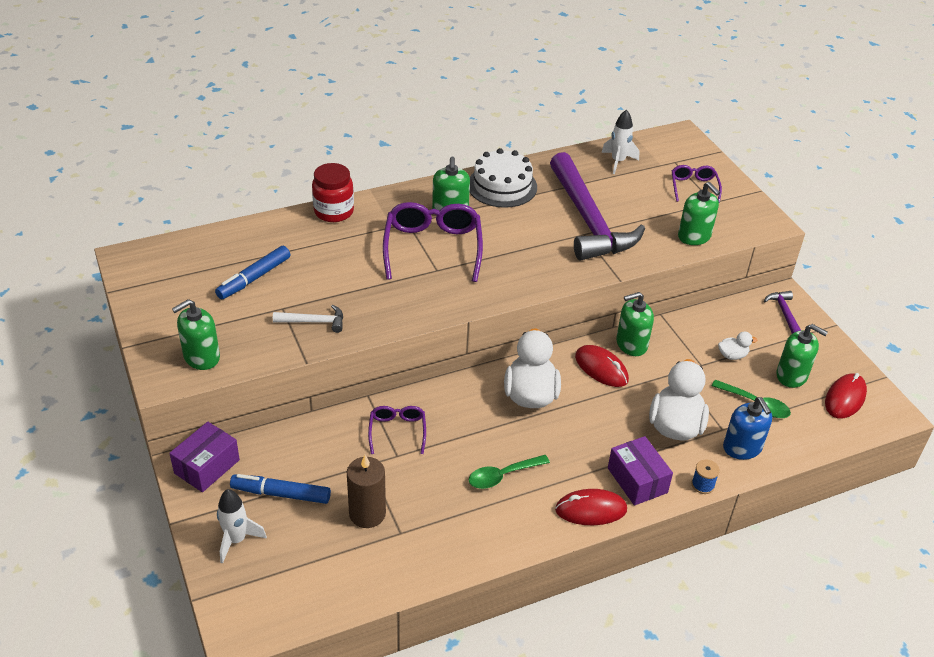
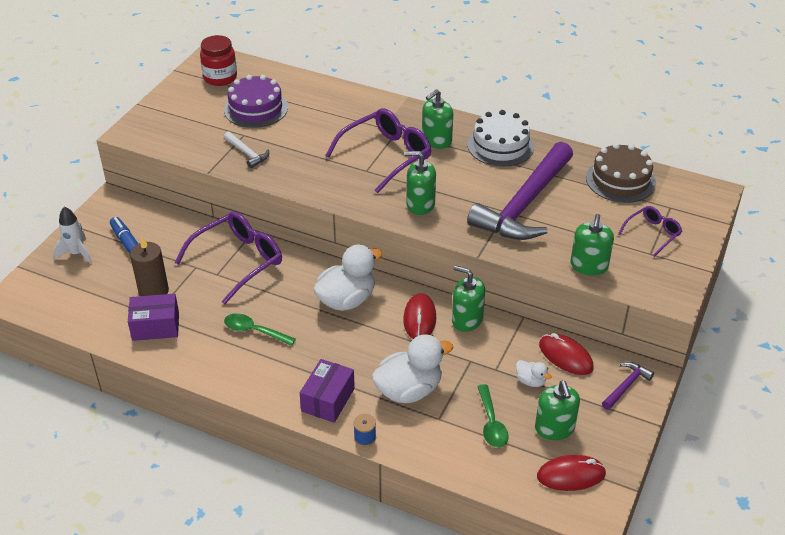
camera: 50 degrees right, 0 degrees up
(201, 357) = (163, 133): green soap dispenser -> green soap dispenser (420, 204)
(207, 466) = (119, 206): purple box -> purple box (155, 326)
(254, 278) = (256, 108): blue marker -> purple cake
(334, 212) = (362, 97): red jar -> red jar (220, 78)
(397, 432) = (237, 261): purple glasses -> purple glasses, size x1.88
(591, 510) = (272, 391): red mouse -> red mouse (565, 356)
(618, 162) = (620, 180): white rocket -> brown cake
(742, 448) = (432, 440): blue soap dispenser -> none

